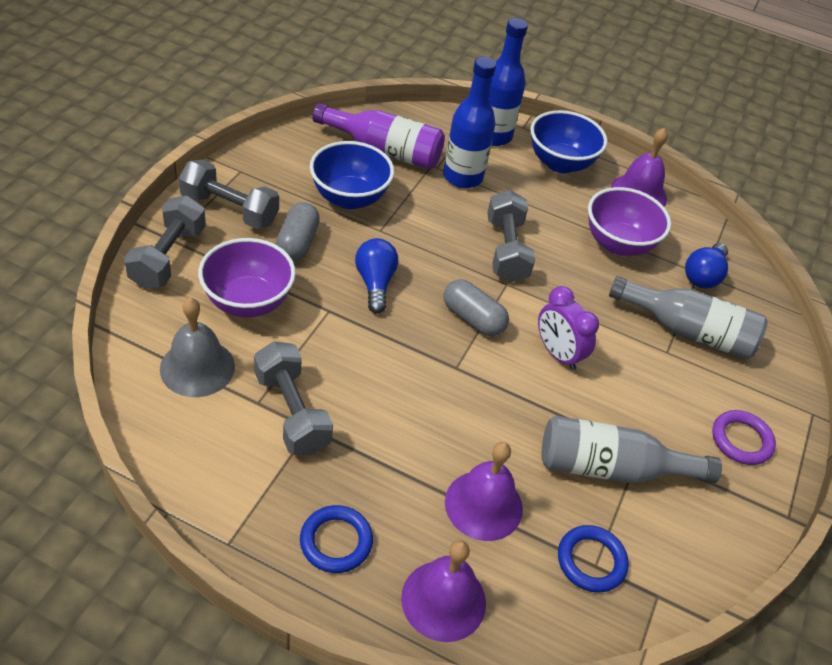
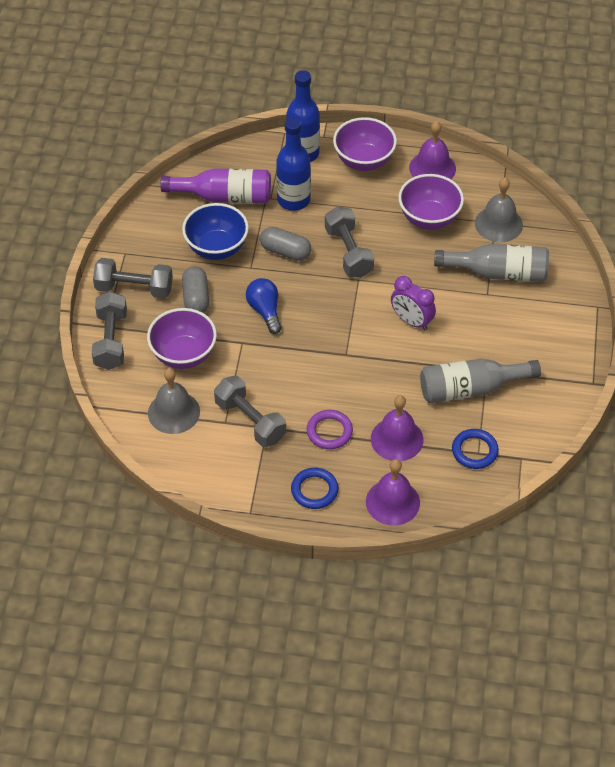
camera: 10 degrees left, 5 degrees up
(473, 319) = (344, 315): grey capsule -> grey capsule (285, 251)
(560, 163) = (364, 161): blue bowl -> purple bowl
(703, 275) = (498, 224): blue light bulb -> grey bell
(741, 440) = (552, 341): purple ring -> purple ring (329, 431)

